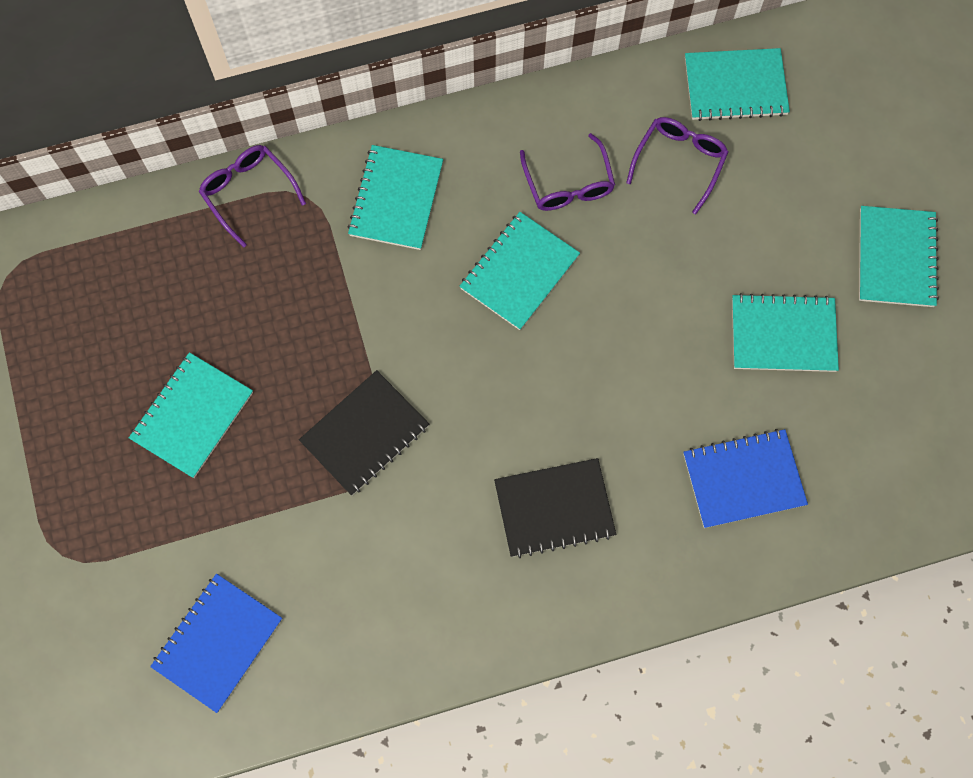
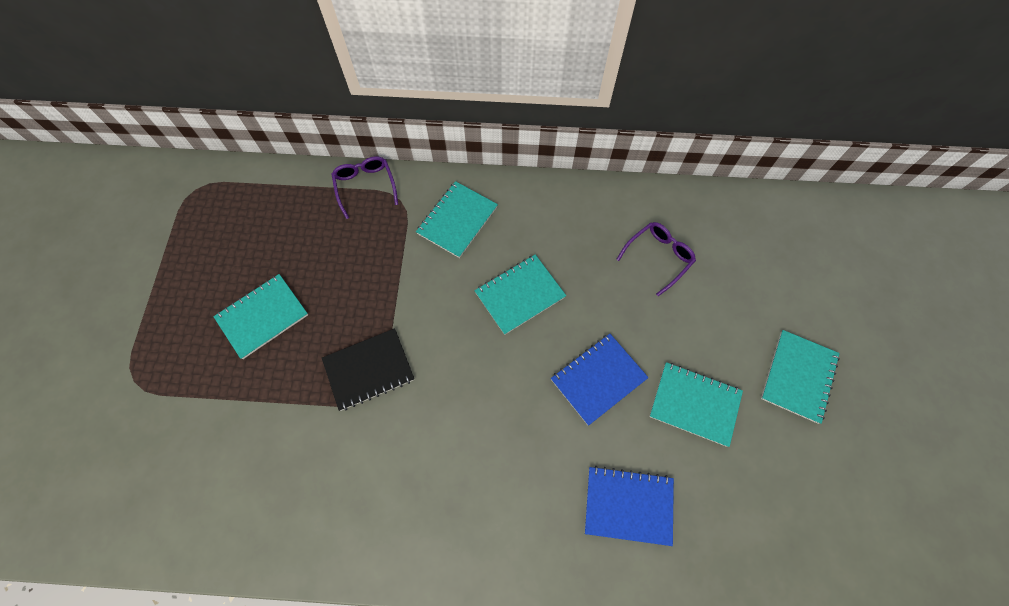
camera: 20 degrees right, 5 degrees down
(218, 642) = (201, 484): blue notebook -> blue notebook (598, 379)
(554, 508) = (478, 474): black notebook -> none
(568, 184) = (576, 247): purple glasses -> none
(735, 86) = (715, 220): turquoise notebook -> none

